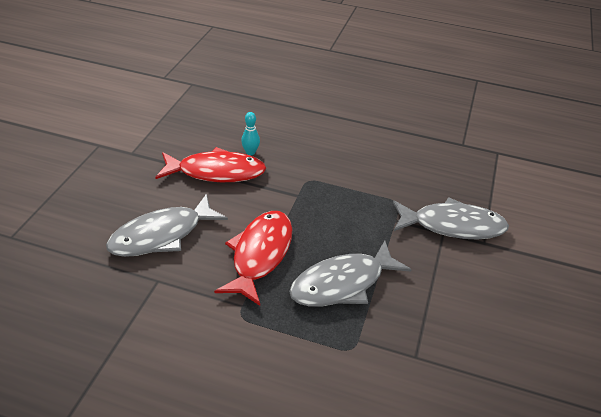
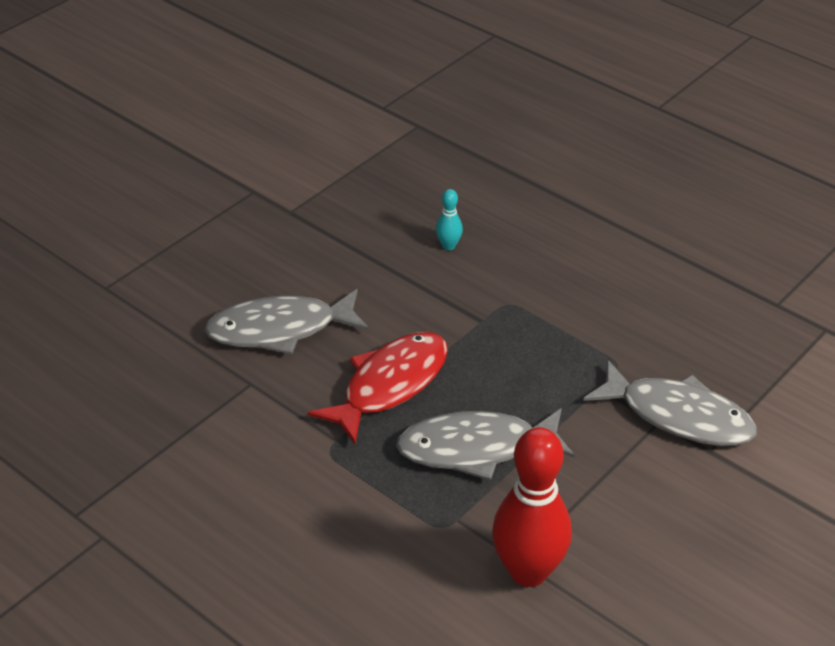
camera: 25 degrees right, 0 degrees up
(216, 172) = (388, 263): red fish -> none
(427, 364) = (528, 572): none -> red bowling pin

